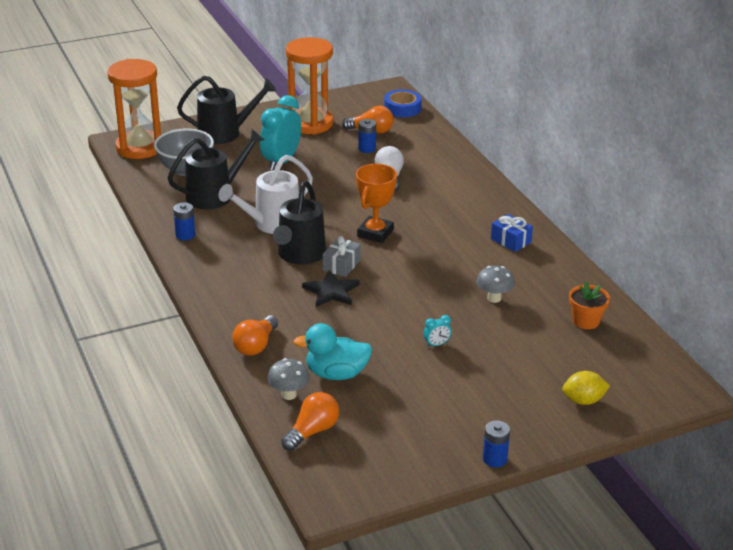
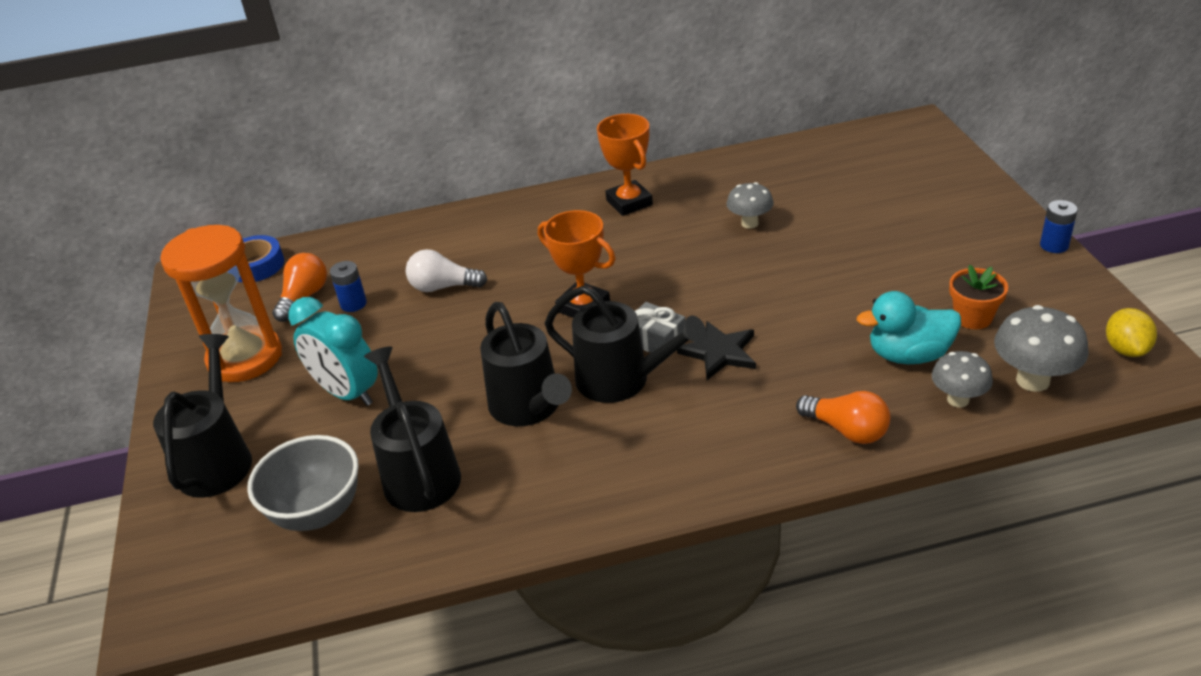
camera: 75 degrees left, 5 degrees up
(139, 147) = (202, 582): orange hourglass -> none
(185, 235) = (532, 511): blue battery -> none
(272, 224) = (529, 407): white watering can -> black watering can
(312, 431) = (1032, 380): orange light bulb -> grey mushroom
(336, 374) = (908, 355): turquoise duck -> turquoise duck turned 75 degrees clockwise
(436, 344) = (843, 271): turquoise clock -> none
(511, 241) = (629, 202): blue gift -> orange trophy
(583, 400) = (942, 182): yellow lemon -> yellow lemon (1126, 349)
(586, 321) = (799, 168): orange flower pot -> orange flower pot (973, 317)

